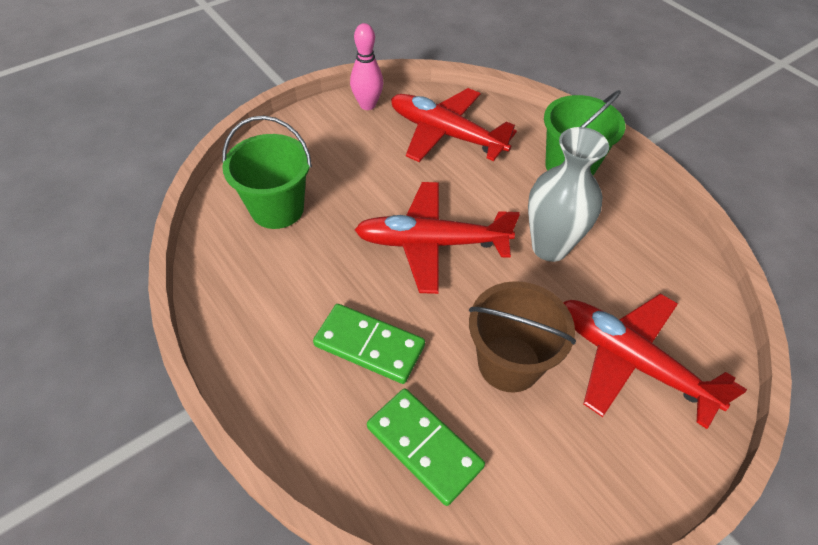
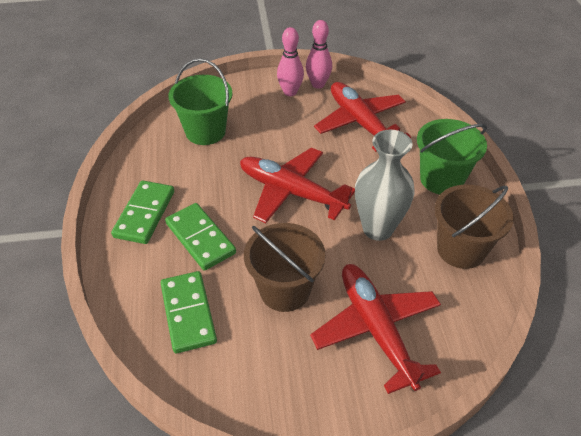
camera: 30 degrees right, 5 degrees down
(277, 346) = (144, 214): none -> green domino
(343, 124) = (290, 92): none -> pink bowling pin
(642, 235) = (461, 249): none -> brown bucket

